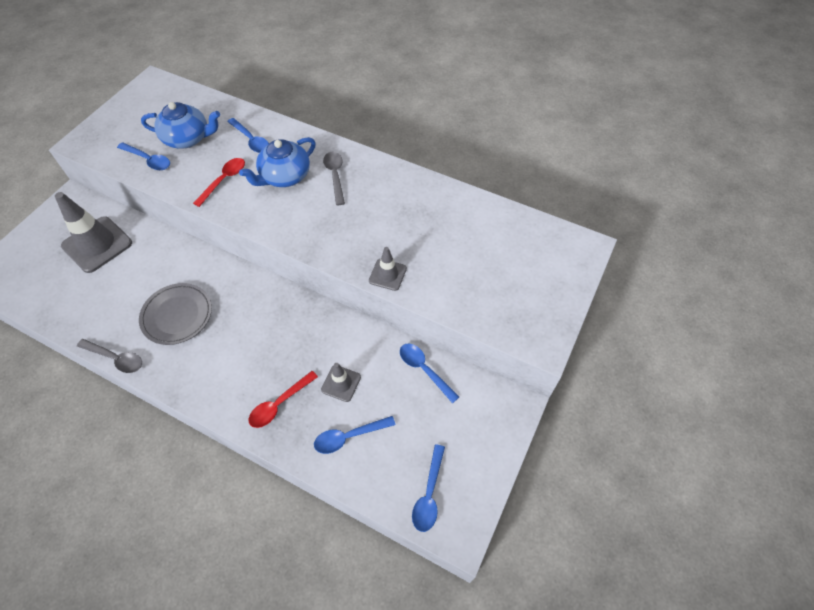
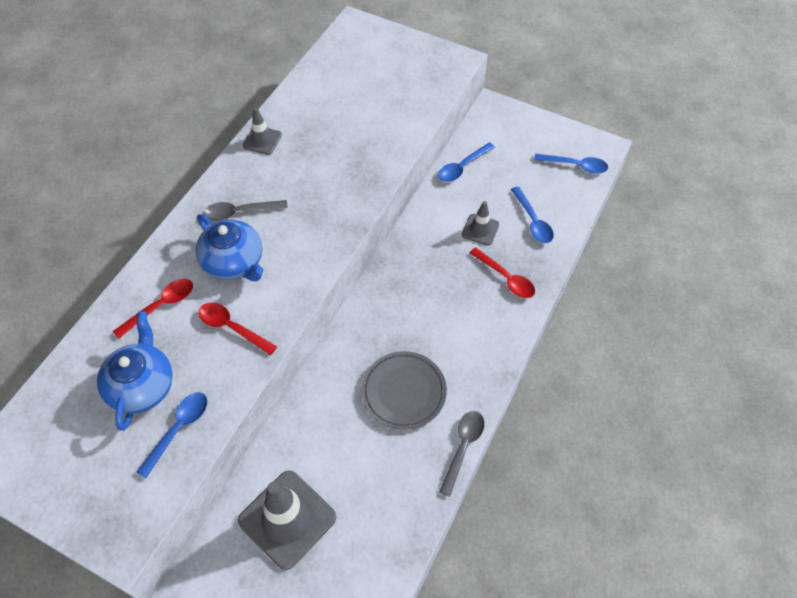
camera: 90 degrees left, 0 degrees up
(251, 140) = (161, 306): blue spoon -> red spoon
(387, 274) = (384, 163): grey traffic cone -> grey traffic cone (262, 140)

